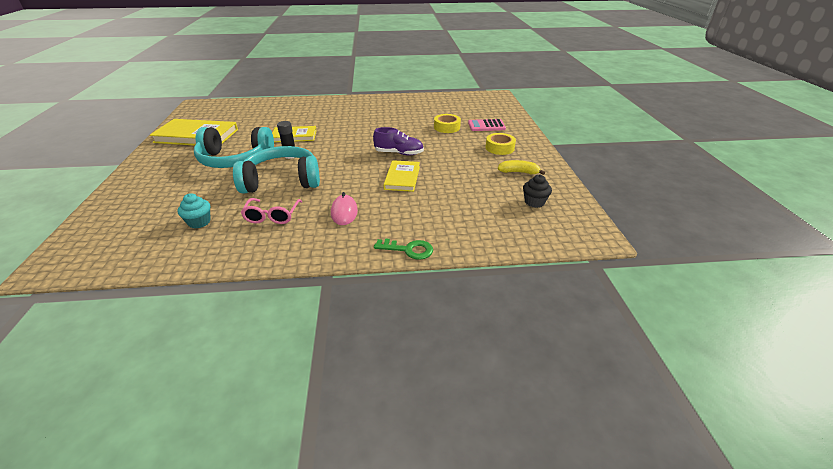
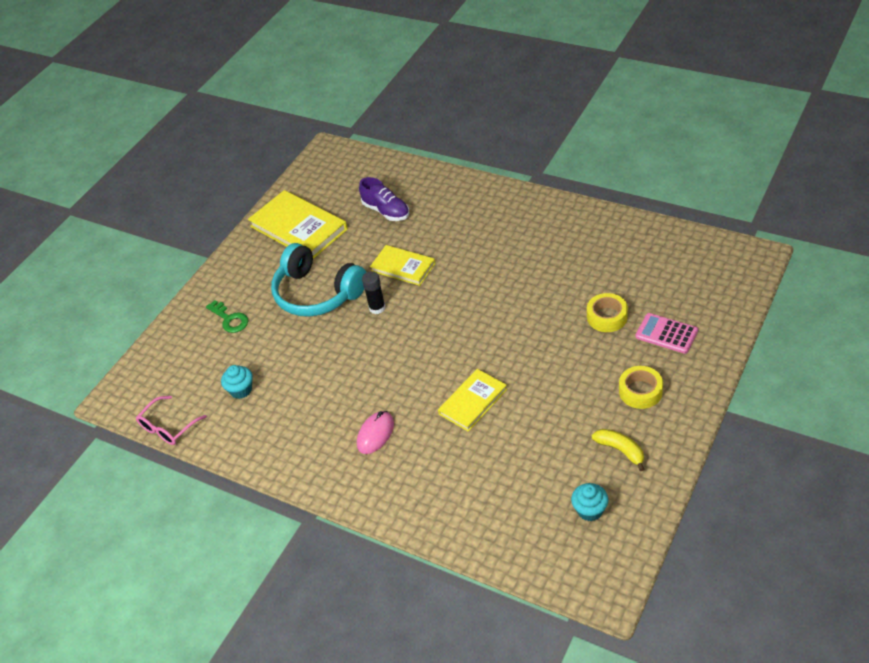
camera: 40 degrees right, 10 degrees up
(272, 216) = (307, 409): pink glasses -> pink glasses (168, 427)
(282, 181) = (344, 354): turquoise headphones -> none
(399, 153) = (502, 352): purple shoe -> purple shoe (386, 211)
(409, 250) = (401, 517): green key -> green key (230, 319)
(534, 202) = (589, 510): black cupcake -> turquoise cupcake

